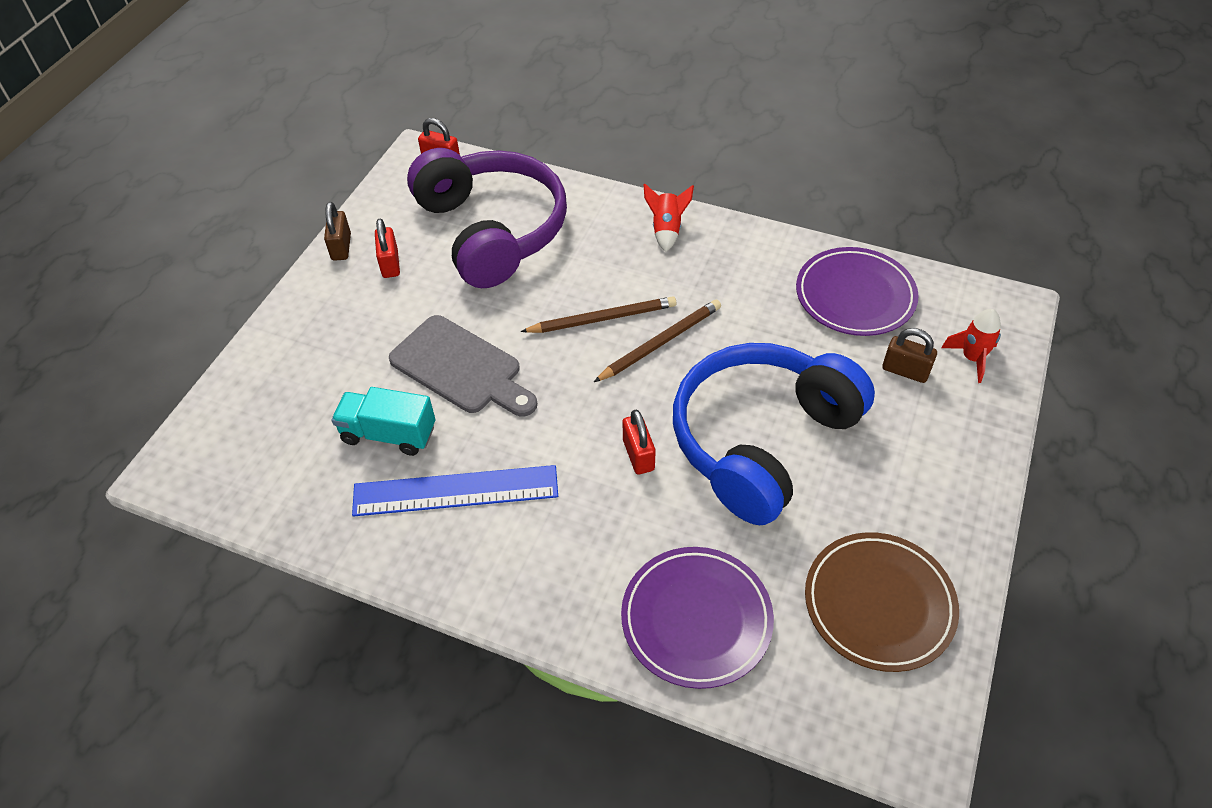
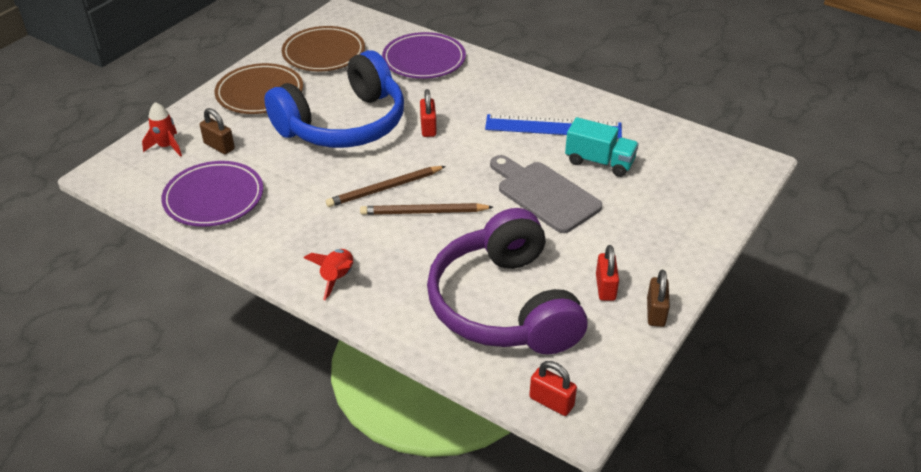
camera: 170 degrees left, 10 degrees down
(920, 481) = (260, 93): none -> brown plate

